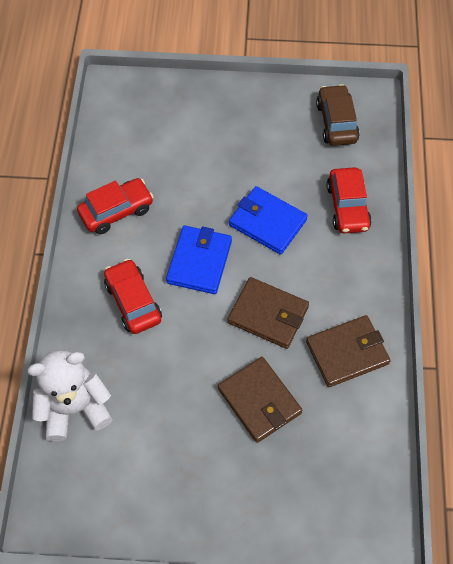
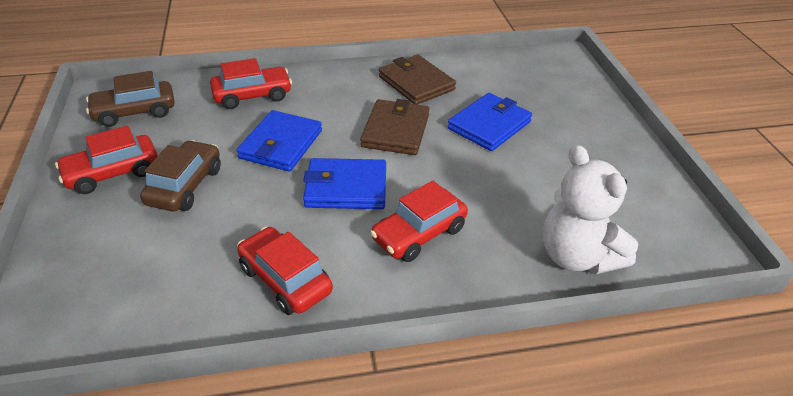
camera: 105 degrees left, 20 degrees down
(229, 157) = (185, 186): none -> brown car
(256, 113) = (112, 173): none -> red car
(259, 401) = (489, 125): brown wallet -> blue wallet

